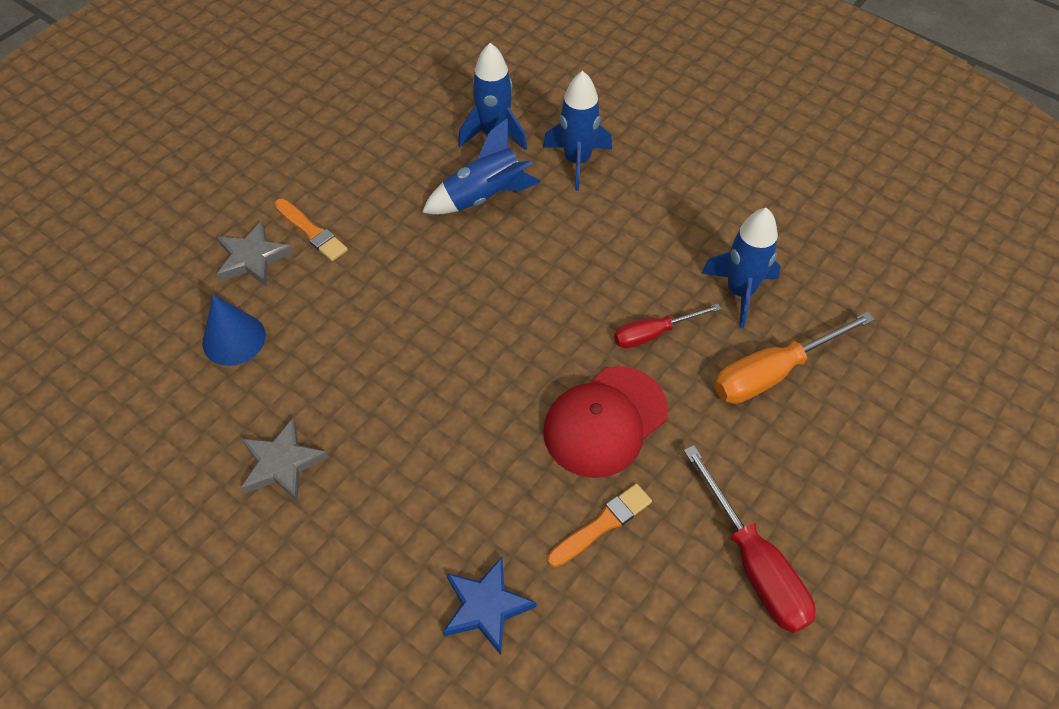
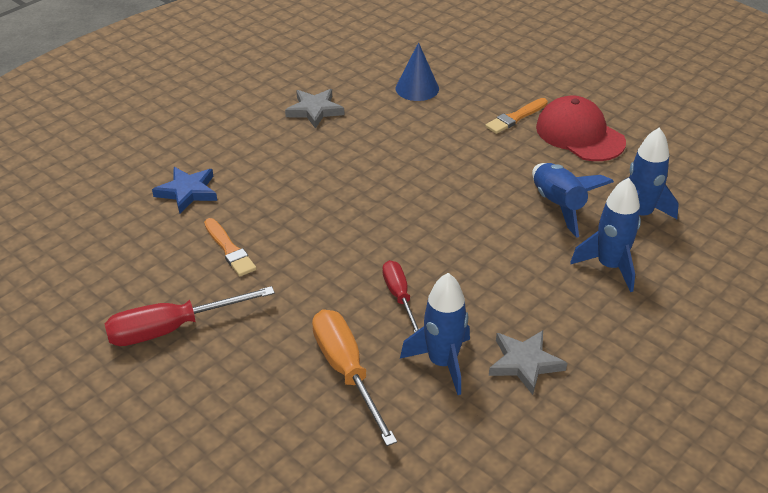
camera: 95 degrees right, 15 degrees down
(252, 258) = (489, 93): grey star -> grey star (525, 363)
(605, 421) = (316, 259): red cap -> red cap (579, 134)

